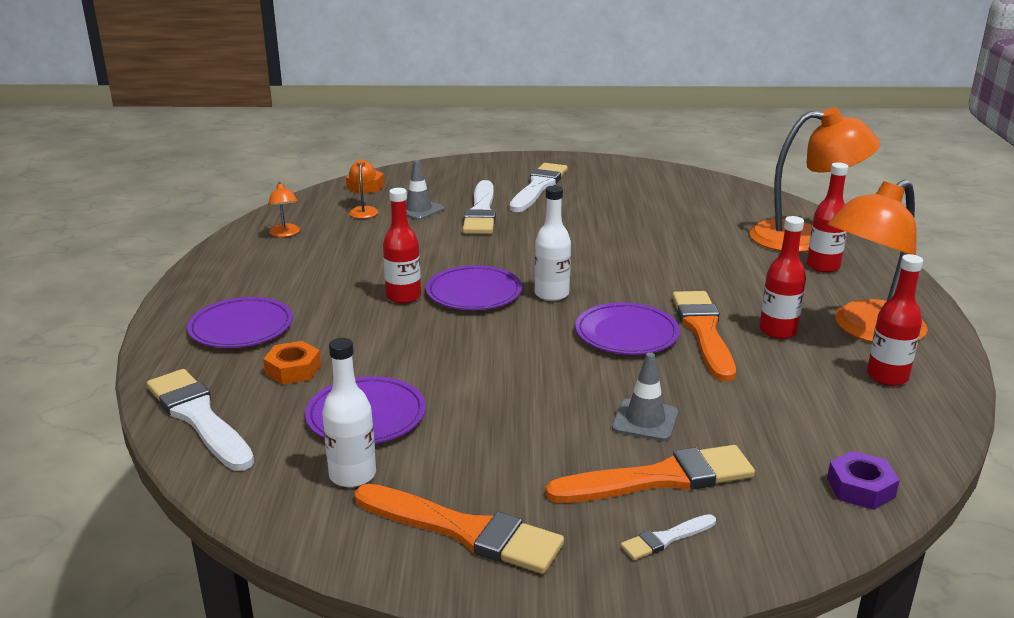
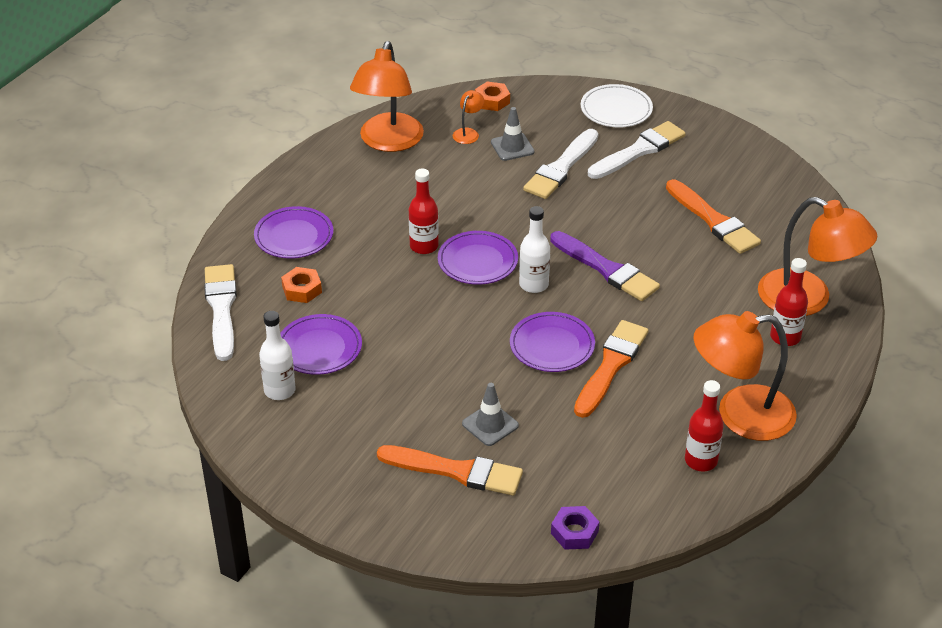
camera: 30 degrees right, 15 degrees up
(285, 234) = (388, 142): orange lamp -> orange lamp, size x2.40
(464, 531) = (312, 456): orange brush -> orange brush (713, 220)
(487, 169) = (616, 109): none -> white plate
(607, 265) = (606, 269): none -> purple brush
(666, 539) = (419, 511): white brush -> none
(778, 331) = (668, 388): red bottle -> none

